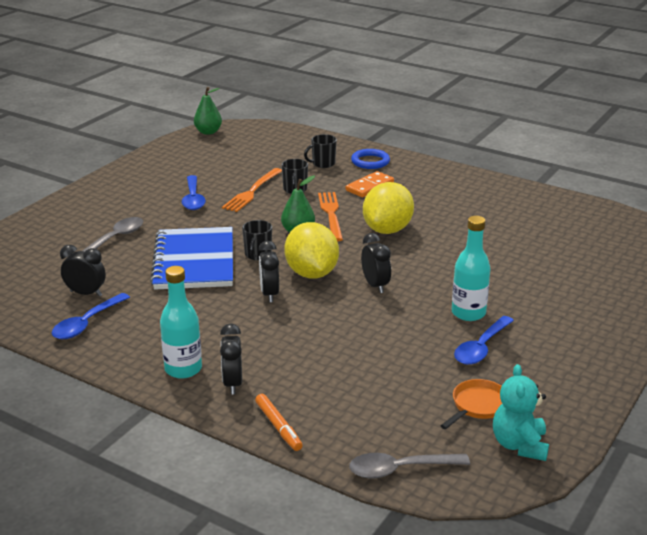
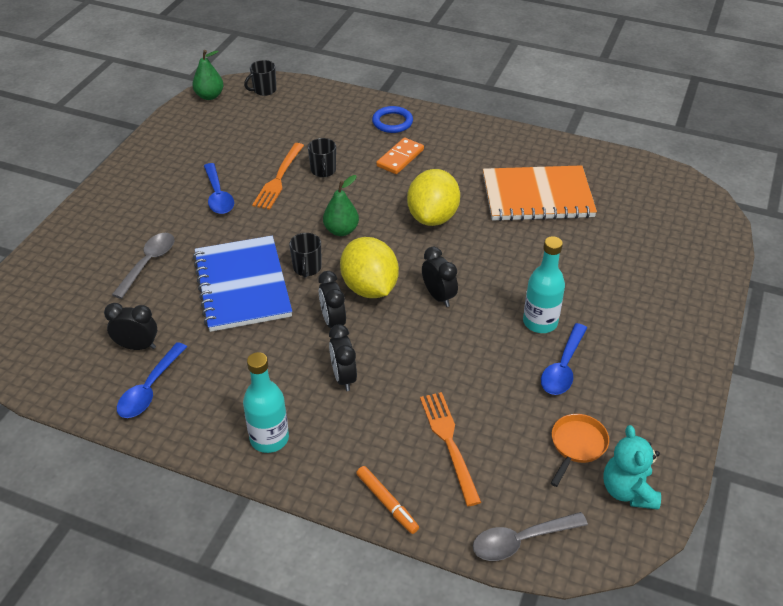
camera: 10 degrees left, 15 degrees up
(232, 383) = (326, 451): black clock -> black clock (343, 377)
(323, 163) = (343, 130): black mug -> black mug (264, 90)
(331, 214) = (369, 201): orange fork -> orange fork (448, 442)
(493, 223) = (537, 196): none -> orange notebook

